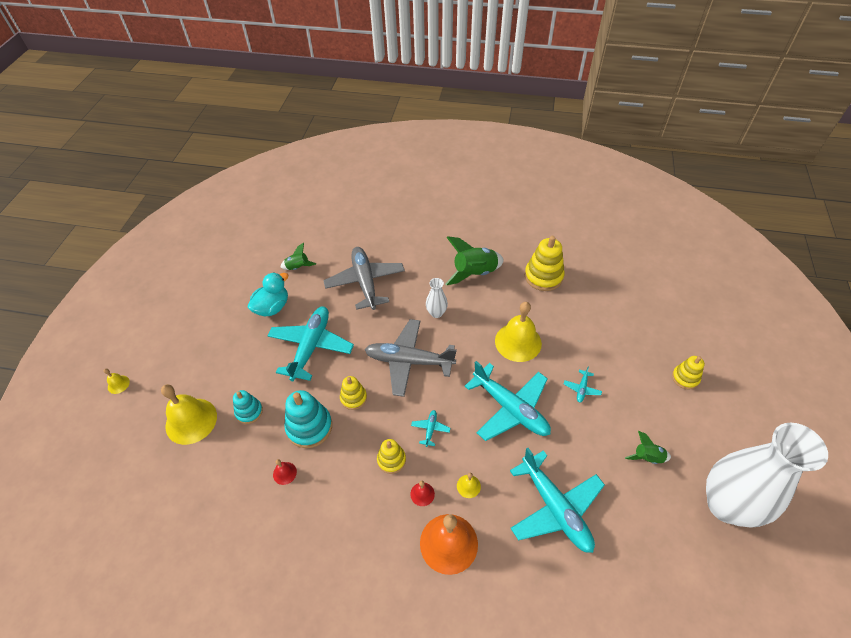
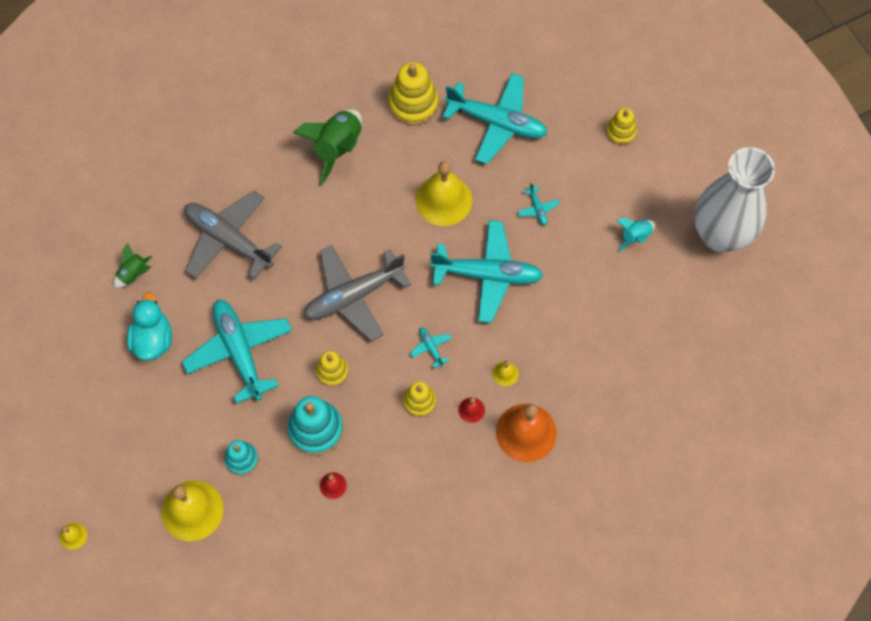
camera: 40 degrees left, 15 degrees up
(436, 313) = (336, 223): white vase -> none
(555, 508) = (590, 338): turquoise plane -> turquoise plane (497, 123)
(647, 457) = (635, 237): green rocket -> turquoise rocket

